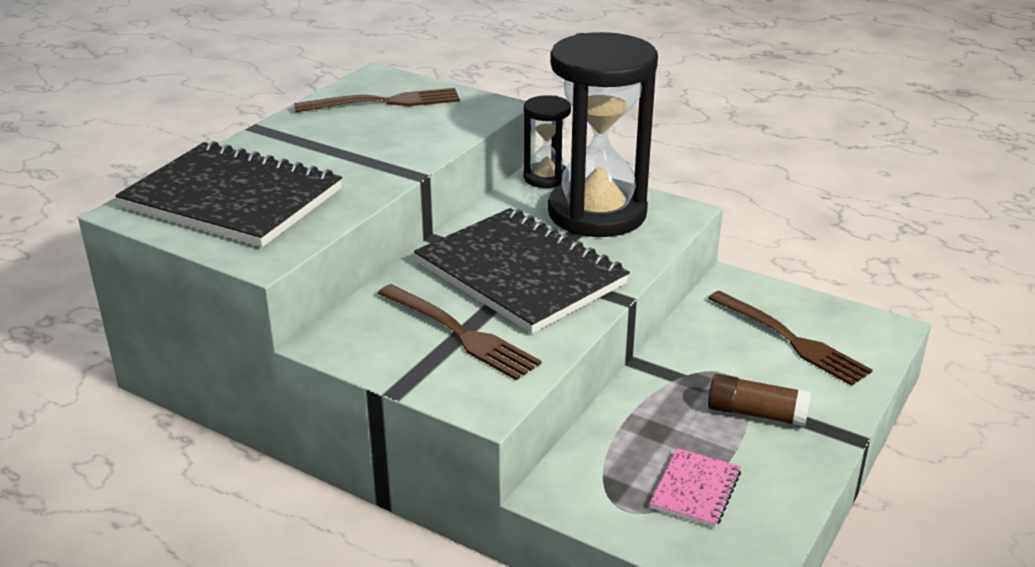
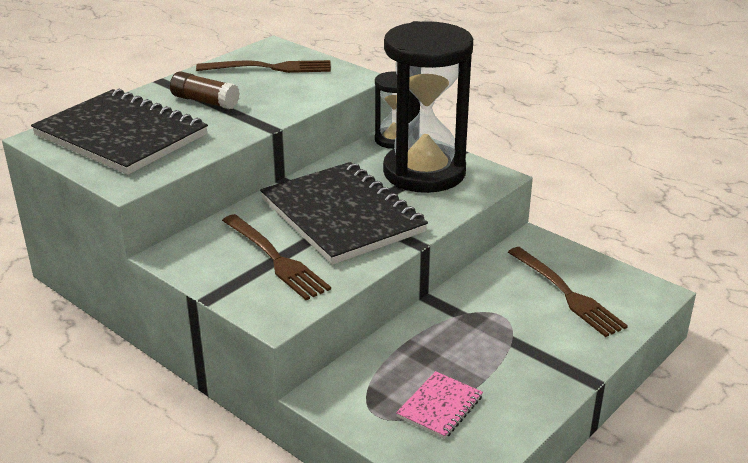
camera: 10 degrees right, 0 degrees up
(756, 414) = (514, 351): brown glue stick -> brown glue stick (205, 101)

